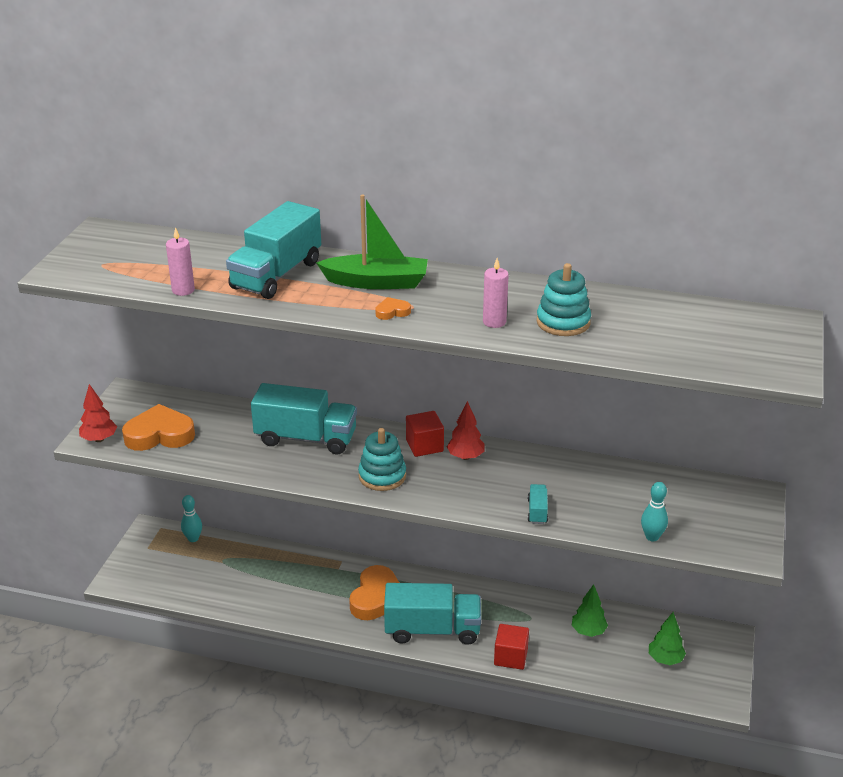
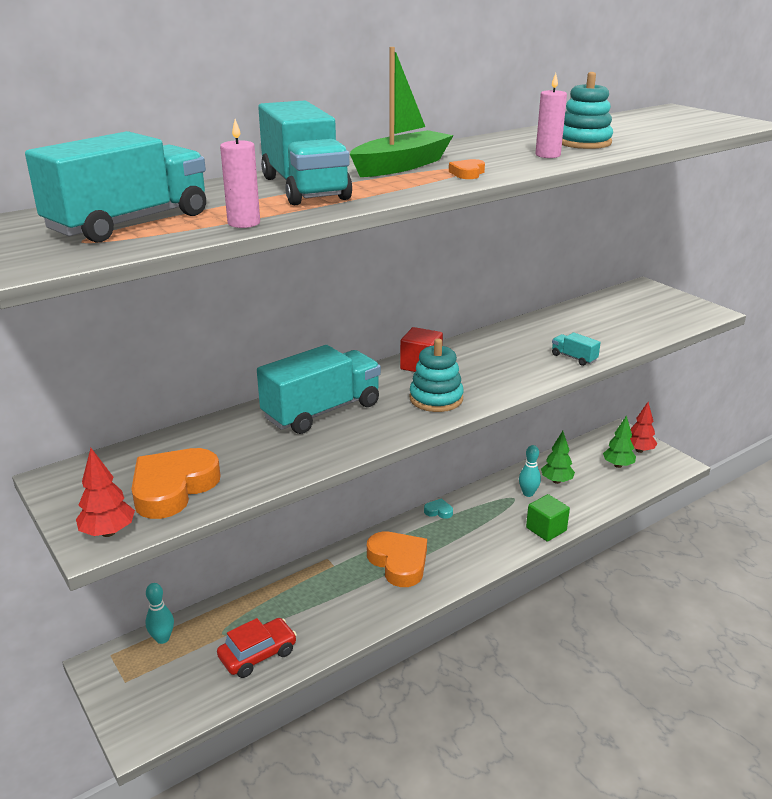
camera: 50 degrees left, 5 degrees down
(220, 587) = (258, 655): none -> red car
(432, 630) = (472, 552): turquoise truck -> turquoise truck (129, 223)
(461, 585) = (438, 511): none -> turquoise heart
(465, 457) = (462, 356): red tree -> red tree (639, 450)
(510, 657) = (546, 529): red cube -> green cube
(652, 537) = (655, 333): turquoise bowling pin -> turquoise bowling pin (528, 493)

